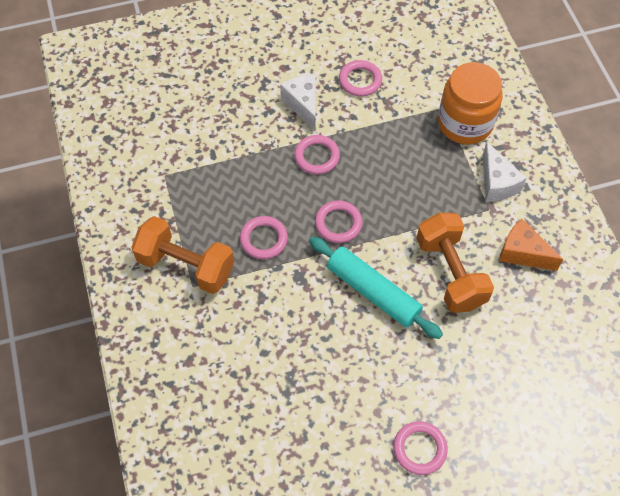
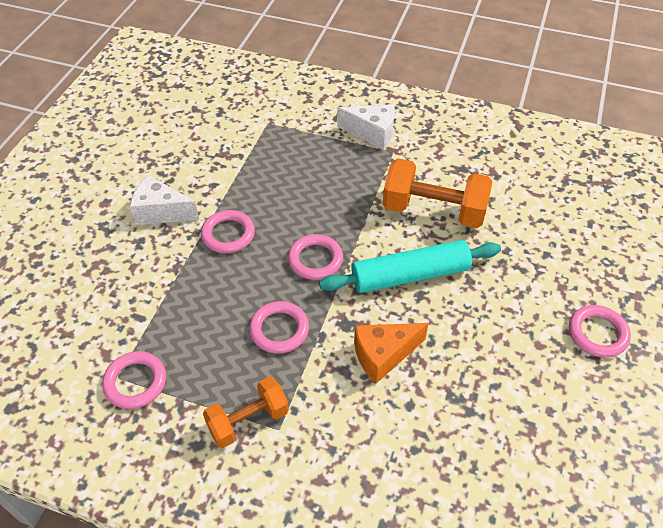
camera: 55 degrees left, 10 degrees down
(186, 265) = (248, 420): orange dumbbell -> orange dumbbell, size x0.63
(360, 80) = (181, 158): pink ring -> pink ring (135, 382)
(465, 123) = (296, 119): orange jar -> none
(522, 253) = (451, 155): orange cheese -> orange cheese (383, 355)

